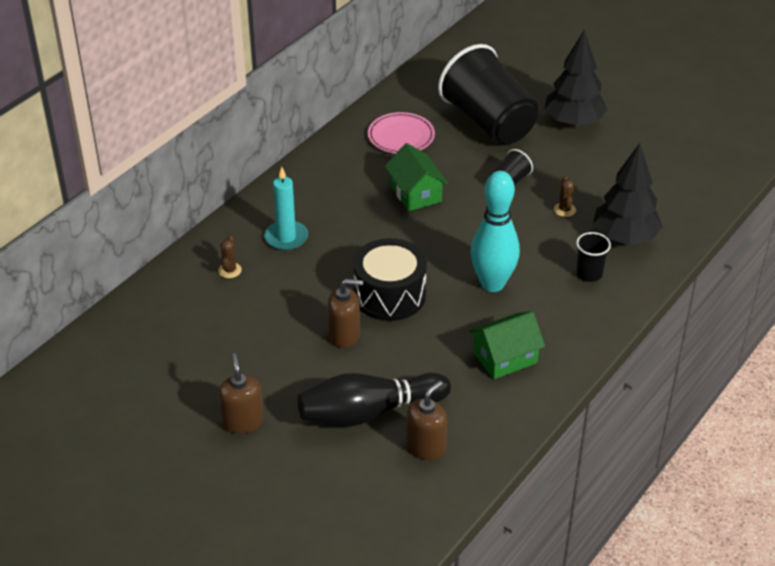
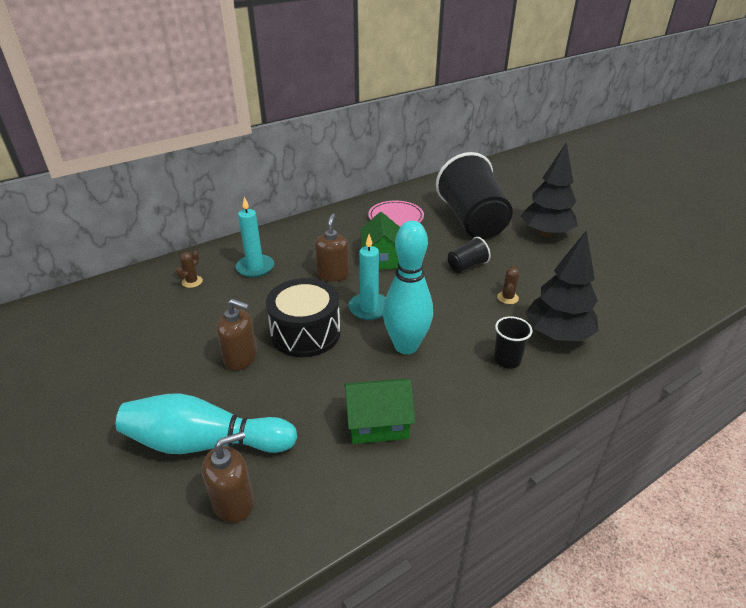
camera: 20 degrees right, 5 degrees down
(243, 421) = (86, 415): brown soap dispenser -> brown soap dispenser (333, 274)
(369, 412) = (205, 443): black bowling pin -> turquoise bowling pin
(436, 254) = (369, 308): none -> turquoise candle

